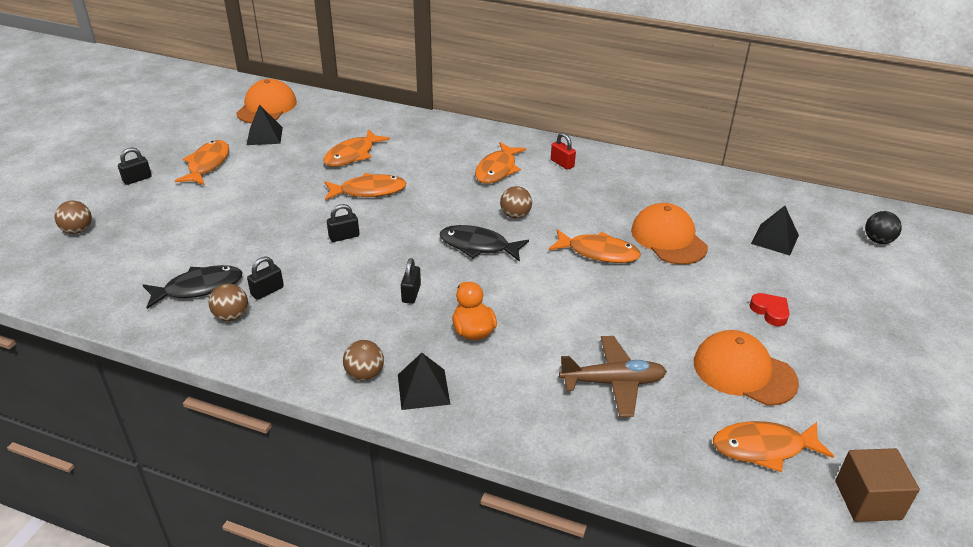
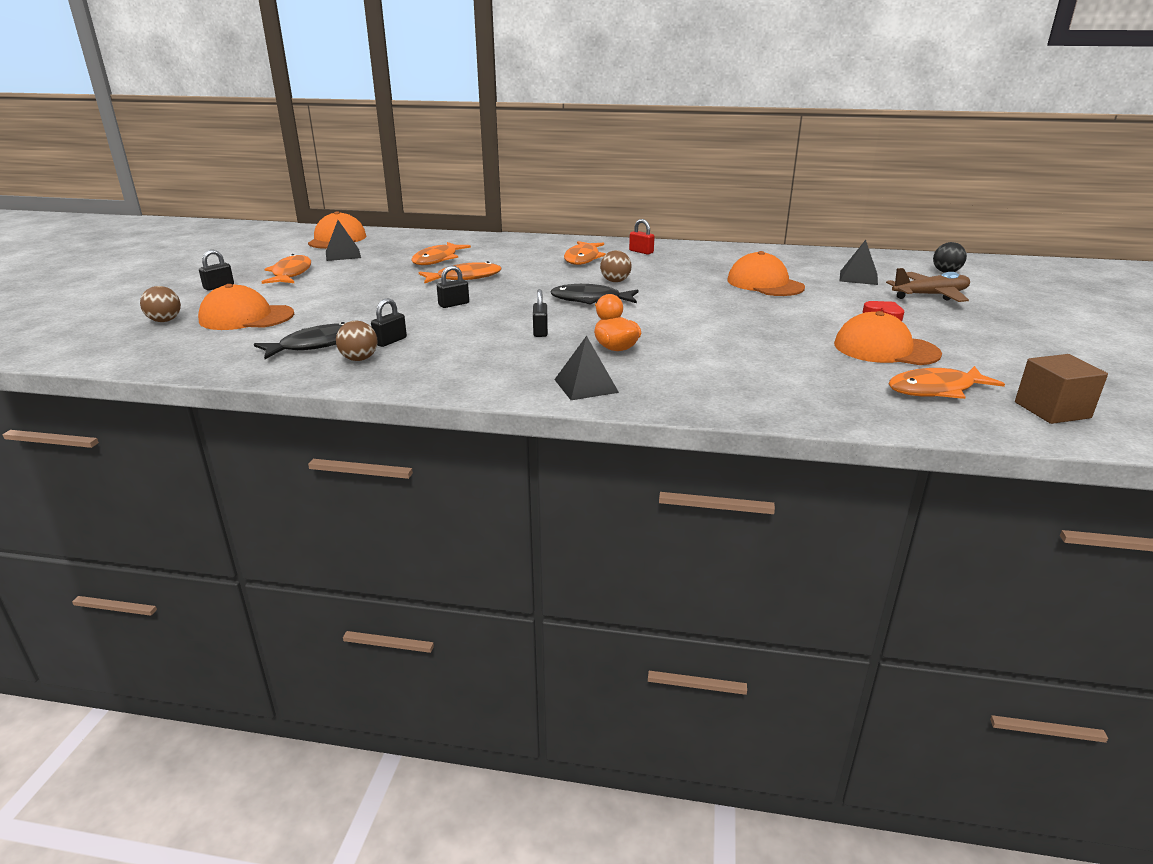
camera: 10 degrees left, 10 degrees down
(149, 234) = (246, 317): none -> orange cap
(364, 374) = (520, 382): brown ball -> none
(598, 252) = (706, 295): orange fish -> none
(613, 382) = (769, 365): brown plane -> brown plane (930, 295)

